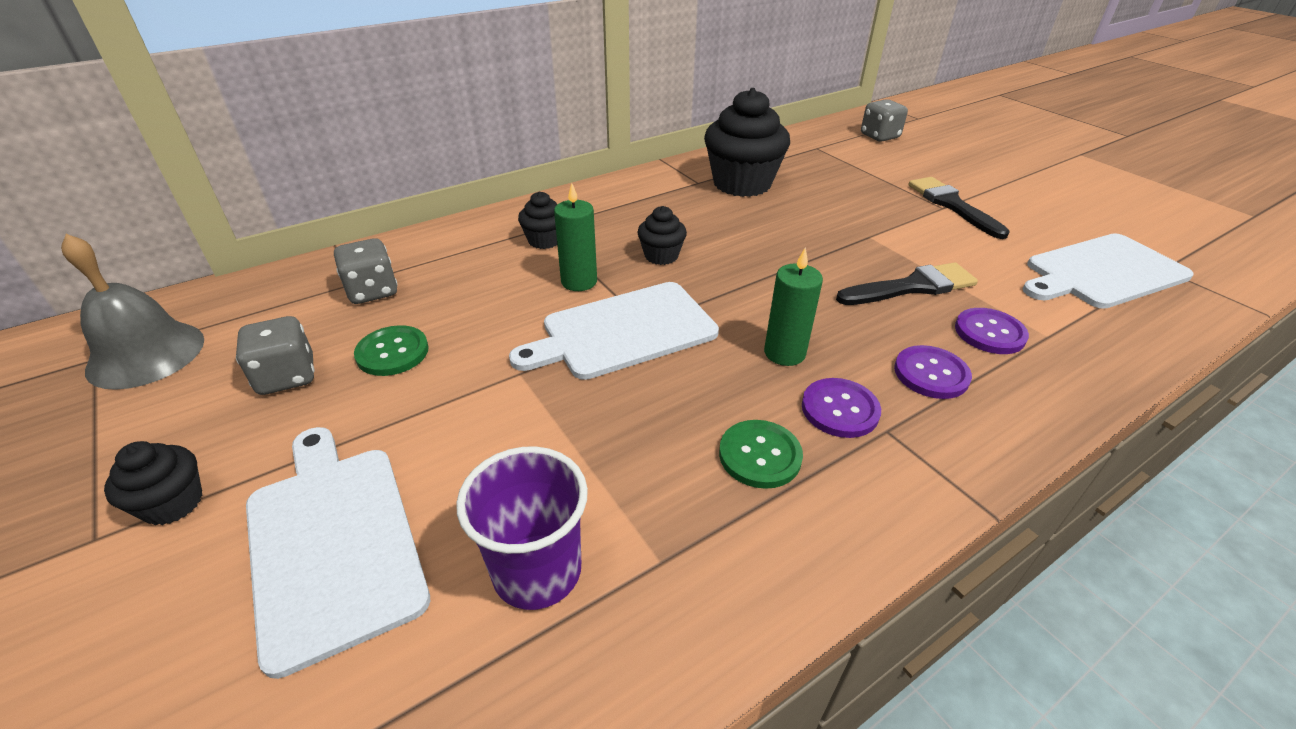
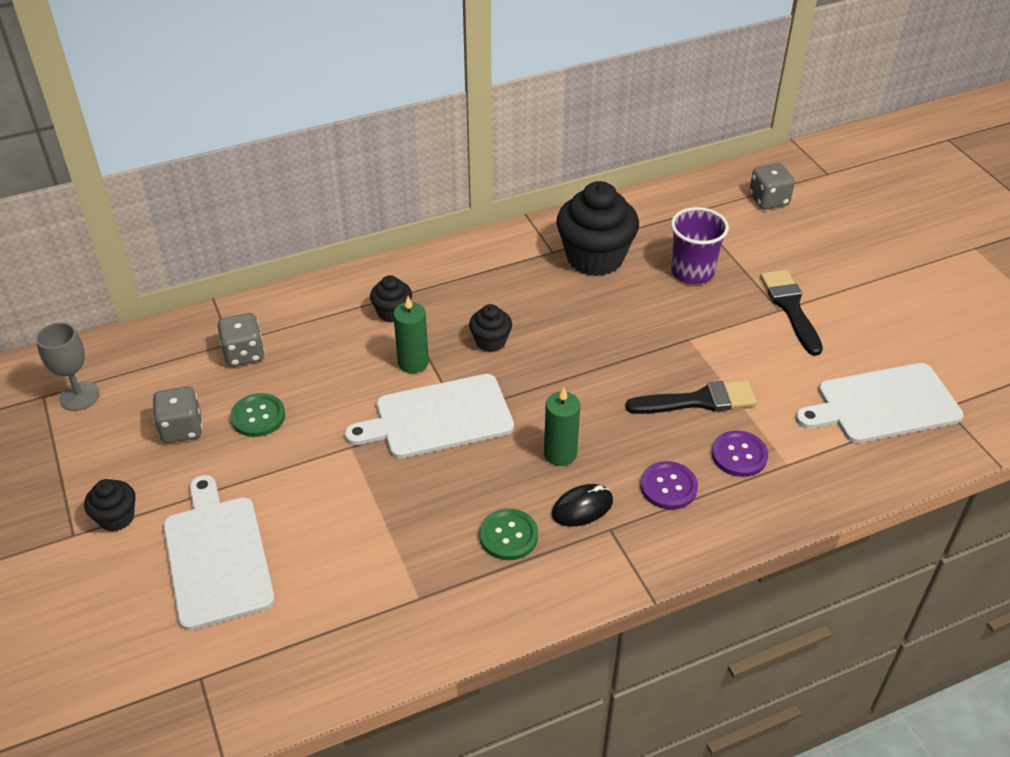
camera: 10 degrees right, 5 degrees up
(146, 354) = (79, 396): grey bell -> grey goblet
(537, 571) = (341, 592): purple cup -> purple cup (692, 272)
(840, 409) = (582, 508): purple button -> black mouse

